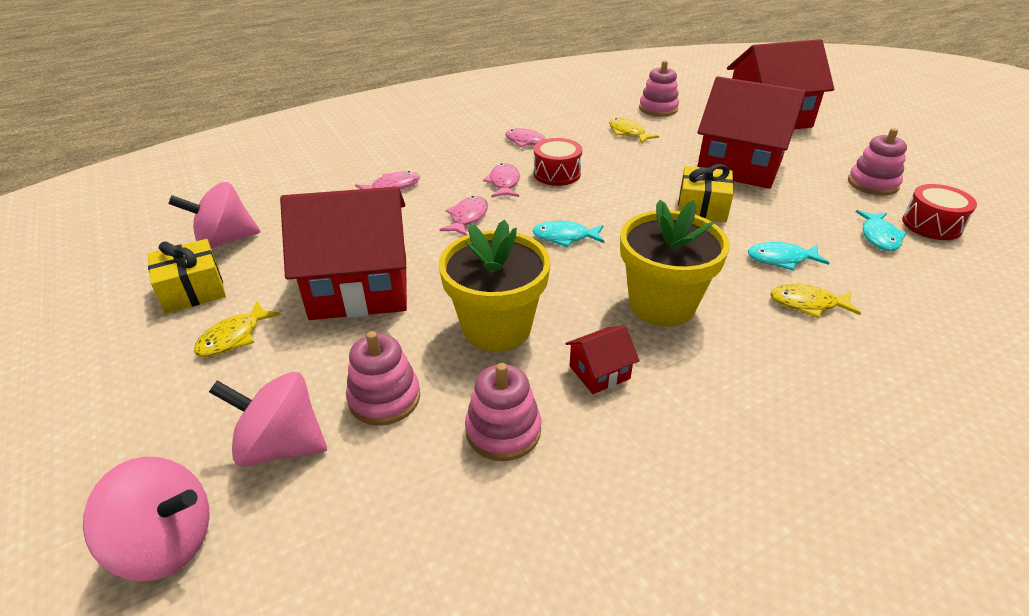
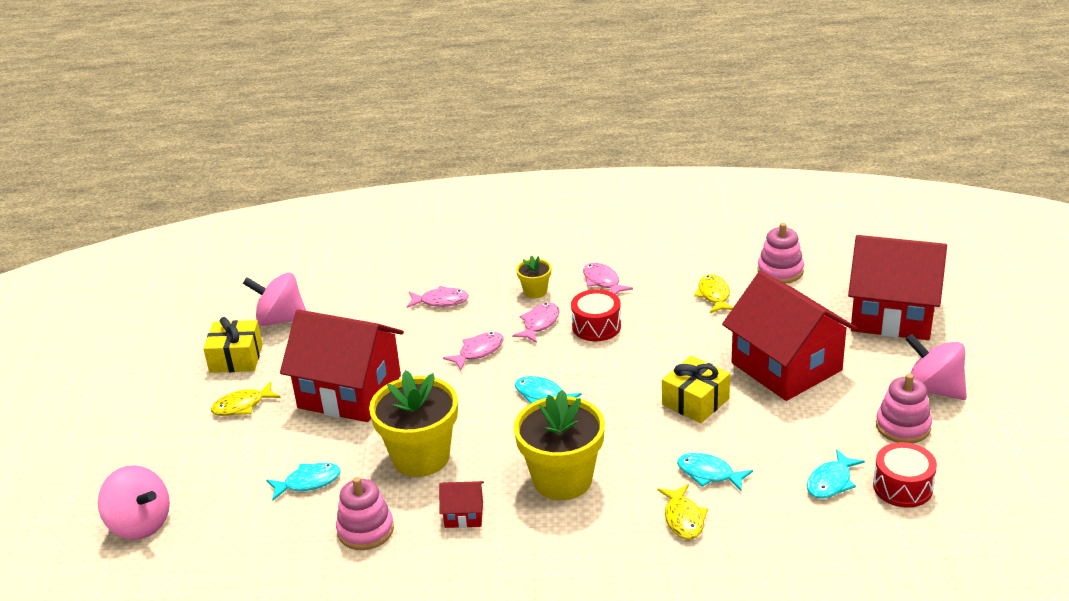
camera: 30 degrees right, 5 degrees down
(281, 445) = (228, 491): pink spinning top -> pink spinning top (933, 389)
(384, 398) = (308, 482): pink stacking toy -> turquoise fish
(476, 161) = (535, 291): none -> yellow flower pot
(807, 304) = (683, 518): yellow fish -> yellow fish turned 135 degrees counterclockwise

